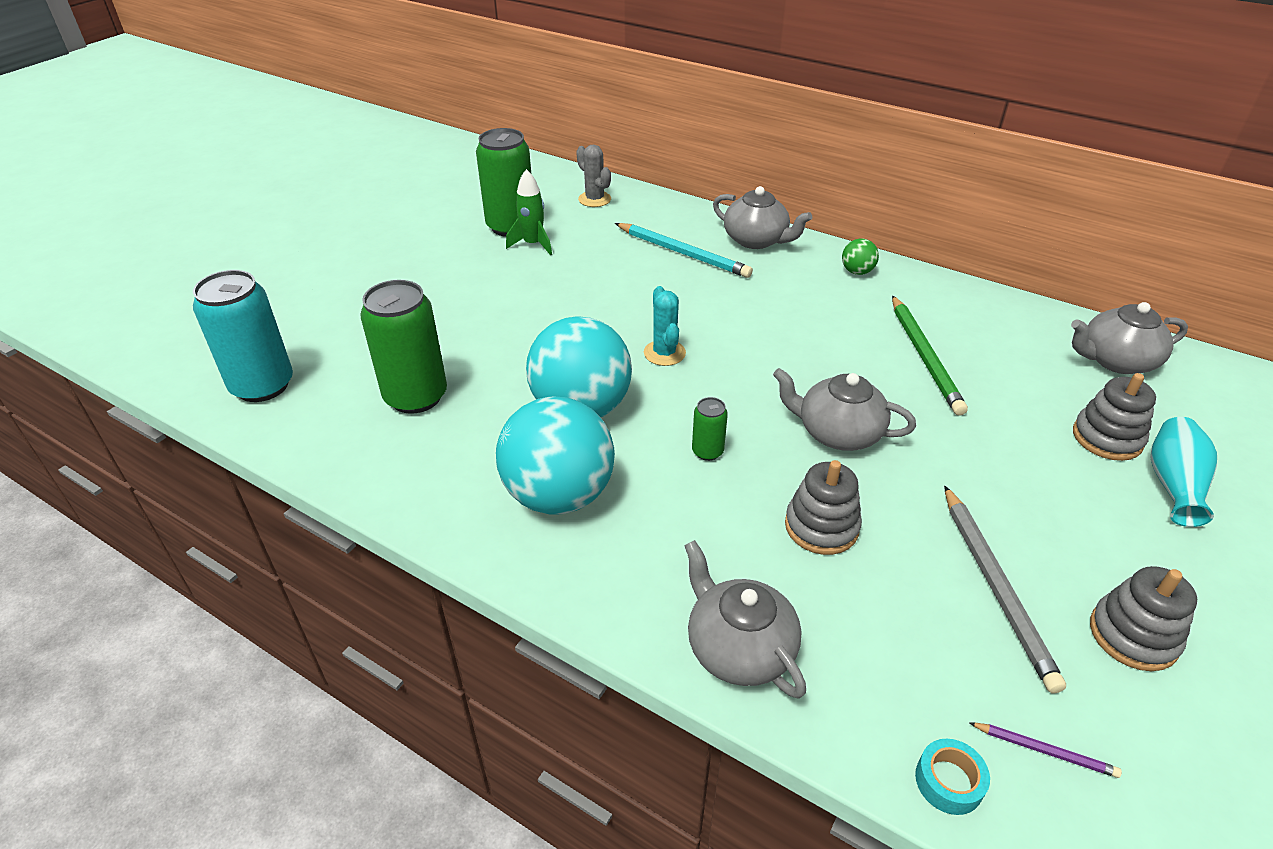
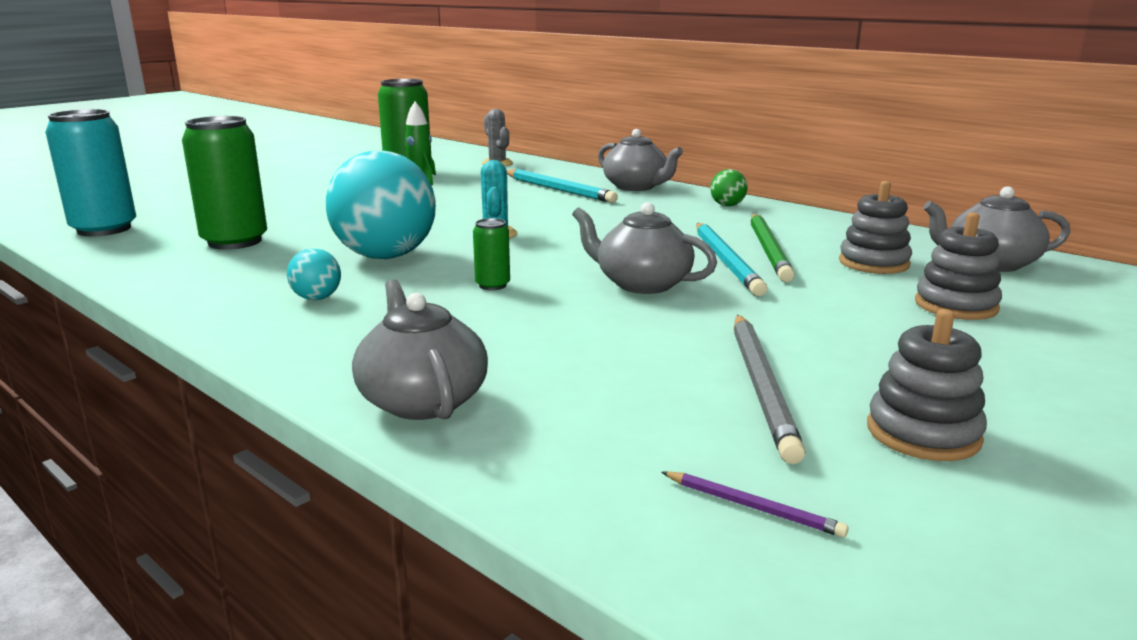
camera: 10 degrees right, 20 degrees down
(559, 495) = (317, 298): turquoise ball -> turquoise ball, size x0.42
(821, 526) = (580, 334): grey stacking toy -> grey stacking toy (873, 263)
(895, 382) = (726, 261): none -> turquoise pencil
(948, 781) = (606, 517): turquoise tape -> none
(1173, 484) = (1026, 338): turquoise vase -> none

